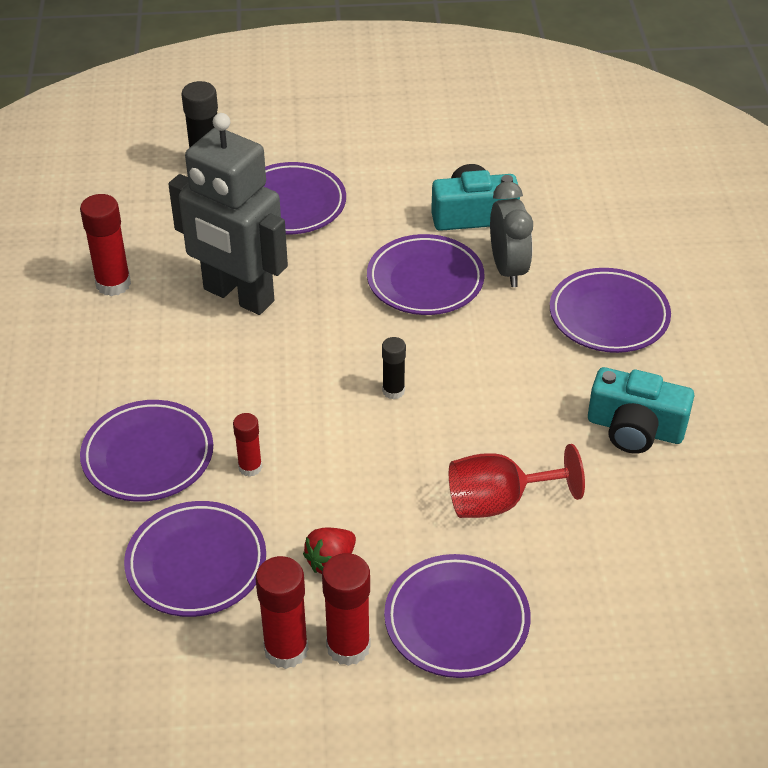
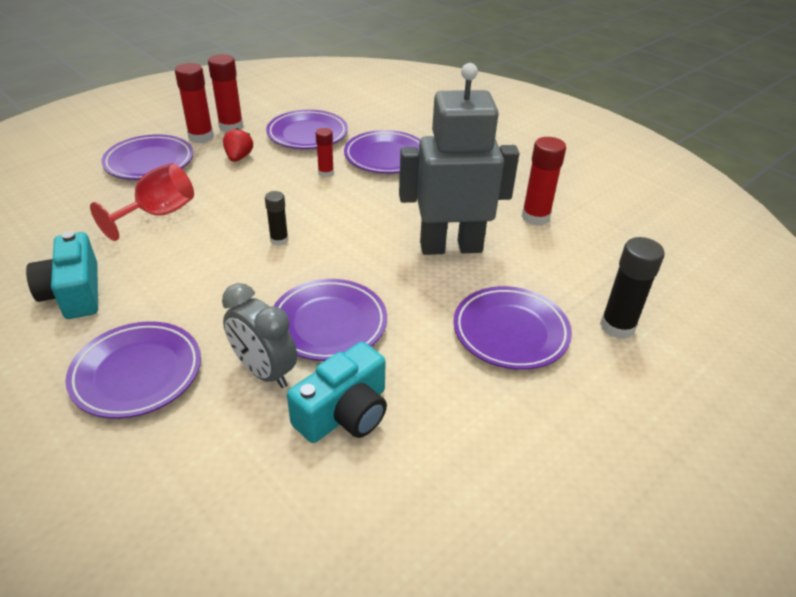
camera: 140 degrees right, 5 degrees down
(635, 428) = (74, 293): turquoise camera -> turquoise camera turned 90 degrees counterclockwise

